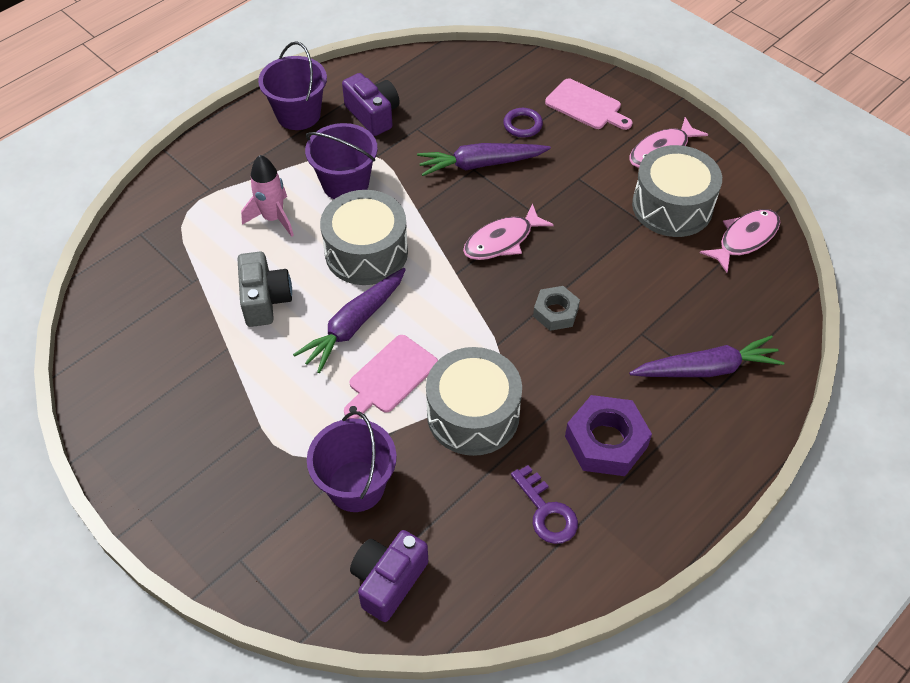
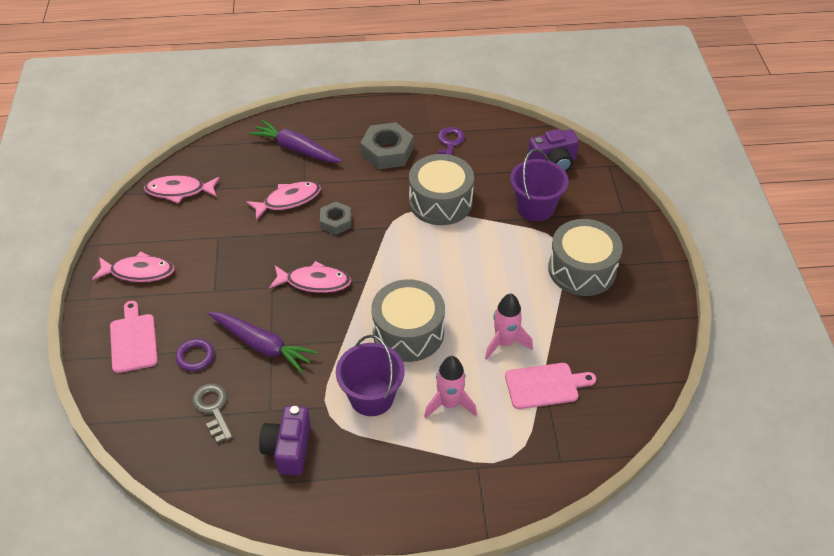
camera: 140 degrees left, 5 degrees down
(265, 300) = (505, 343): grey camera -> pink rocket
(298, 114) = (346, 495): purple bucket -> none
(354, 325) = (461, 289): purple carrot -> none
(390, 377) = (467, 247): pink cutting board -> pink cutting board (545, 385)
(461, 104) = (213, 409): none -> grey key
(606, 441) = (387, 151): purple nut -> grey nut
(631, 302) = (288, 200): none -> pink fish
(672, 206) = (188, 234): grey drum -> grey drum (582, 269)

